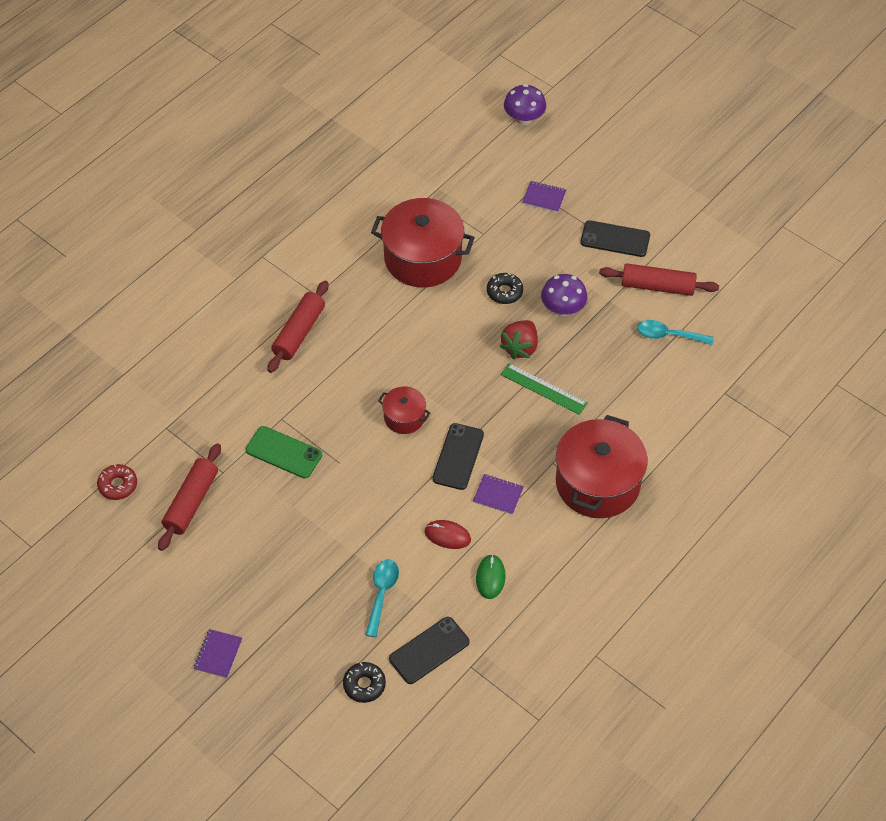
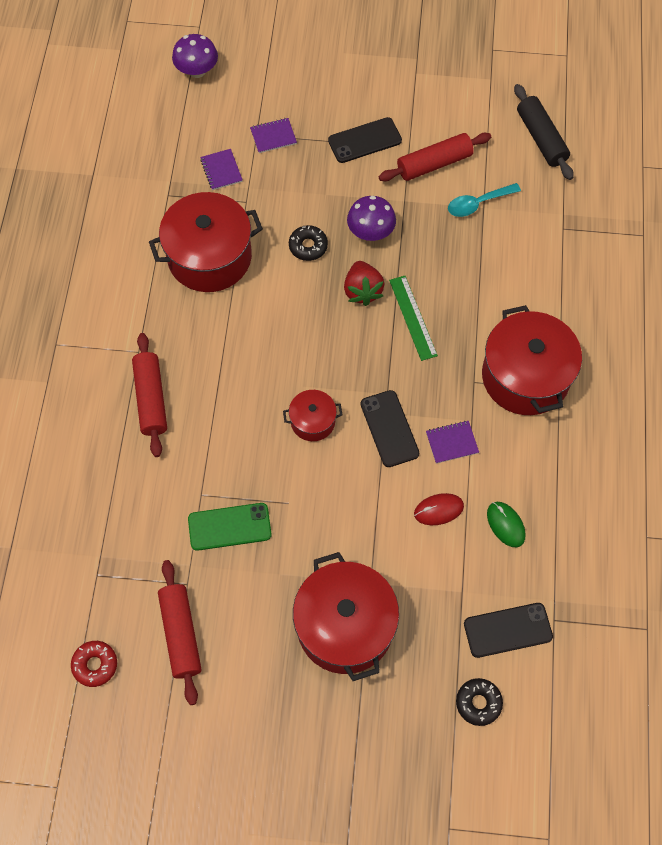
camera: 35 degrees left, 10 degrees up
(218, 654) = (325, 768): purple notebook -> purple notebook (221, 170)
(311, 571) = (345, 626): none -> red pot
(382, 594) = (425, 604): turquoise spoon -> none
(429, 650) = (507, 630): black phone -> black phone turned 60 degrees clockwise
(543, 389) = (412, 317): green ruler -> green ruler turned 75 degrees clockwise
(765, 315) = (541, 138): none -> black rolling pin

